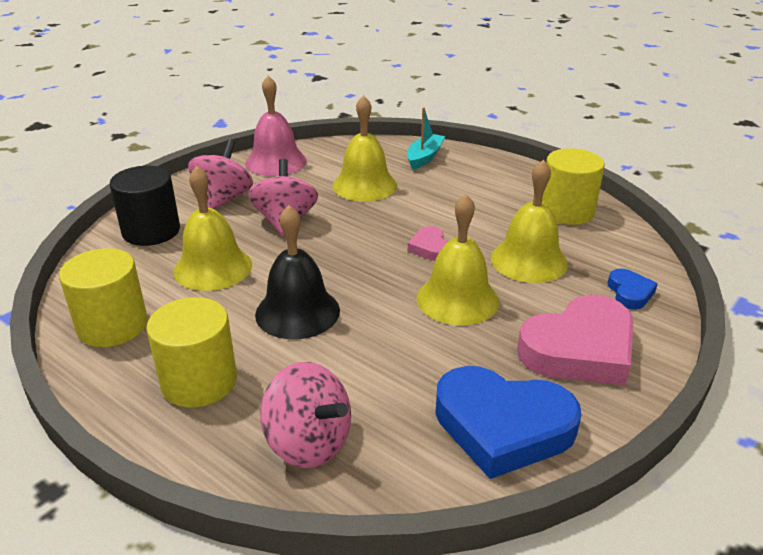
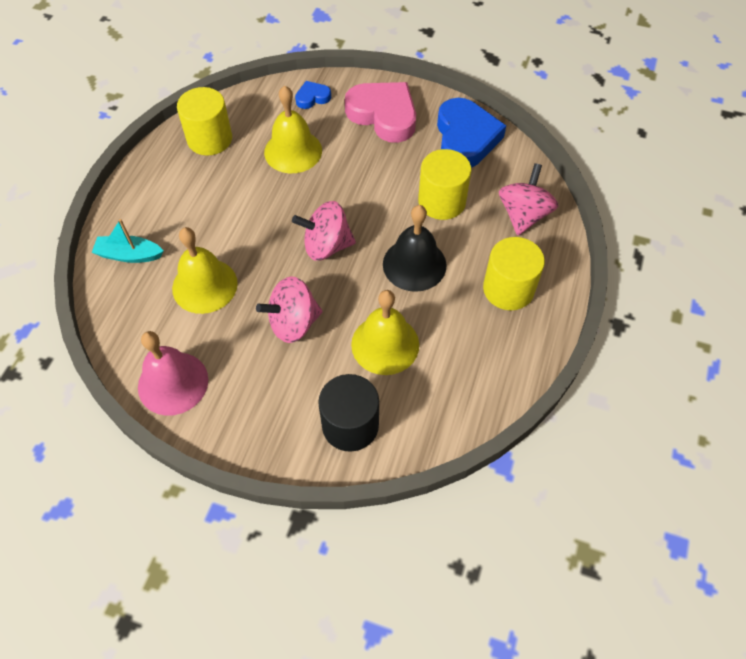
camera: 110 degrees left, 25 degrees up
(112, 326) = (485, 373): yellow cylinder -> yellow cylinder (442, 201)
(223, 199) = (270, 393): pink spinning top -> pink spinning top (326, 246)
(430, 248) = (298, 210): pink heart -> none
(457, 299) = (358, 180): yellow bell -> none

